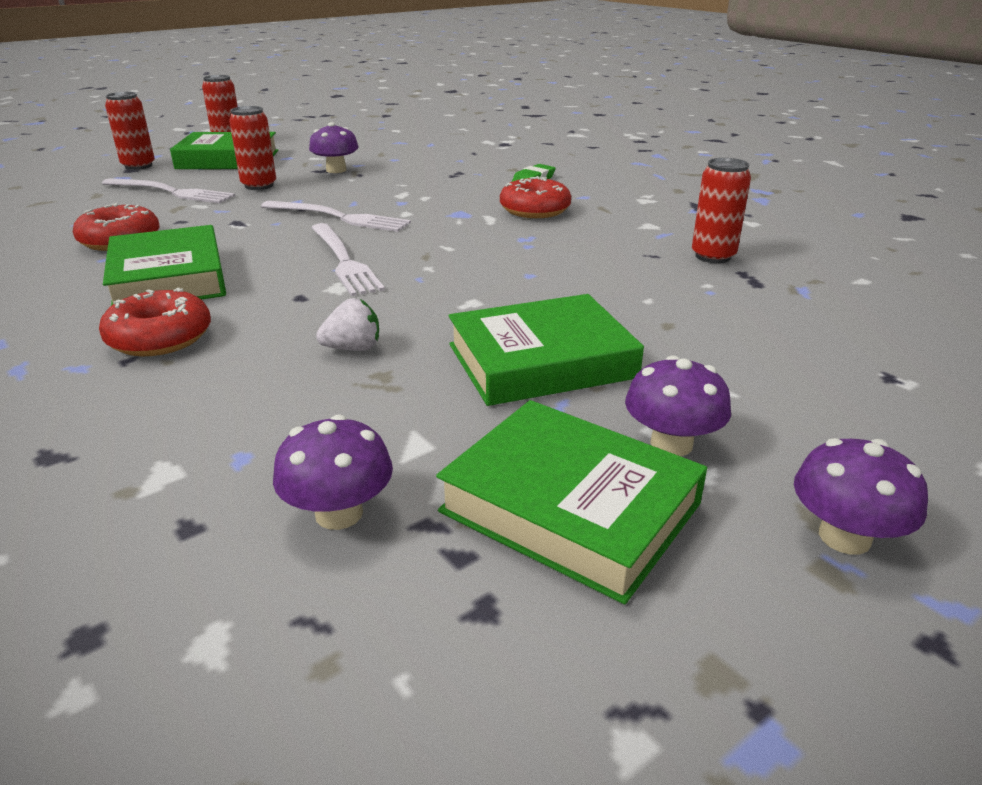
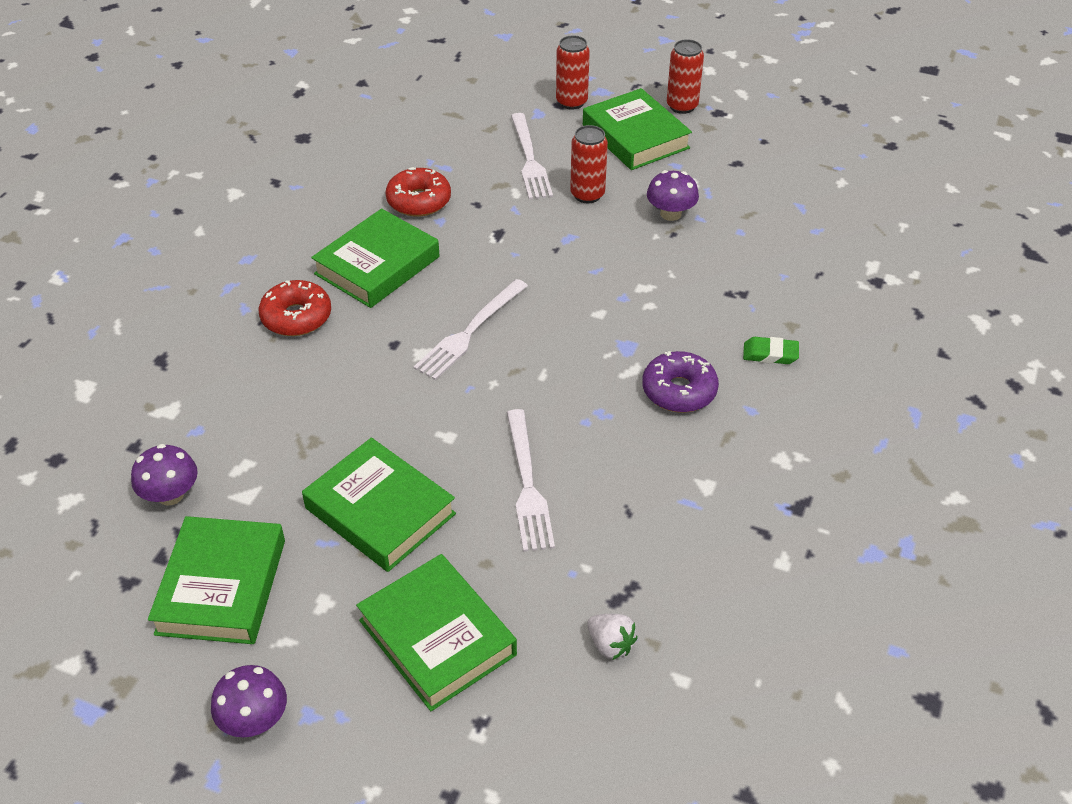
camera: 60 degrees right, 15 degrees up
(339, 217) = (555, 281): white fork -> white fork (527, 484)
(353, 348) = (338, 410): white strawberry -> white strawberry (610, 645)
(535, 210) = (679, 391): red donut -> purple donut
(671, 444) = (311, 613): purple mushroom -> none
(713, 256) = (658, 554): red can -> none
(757, 372) = (437, 637): none -> green book

